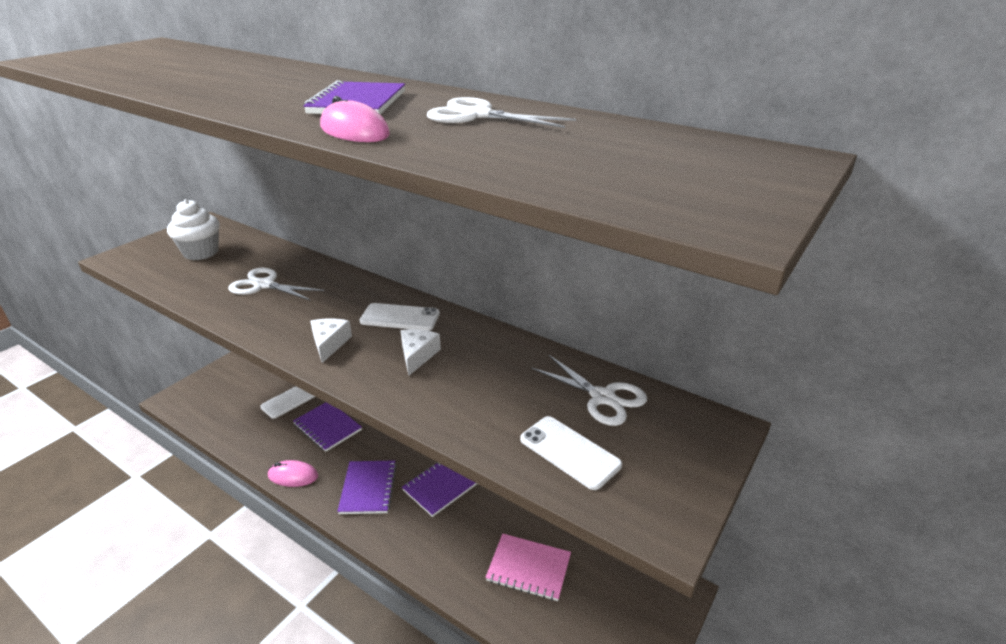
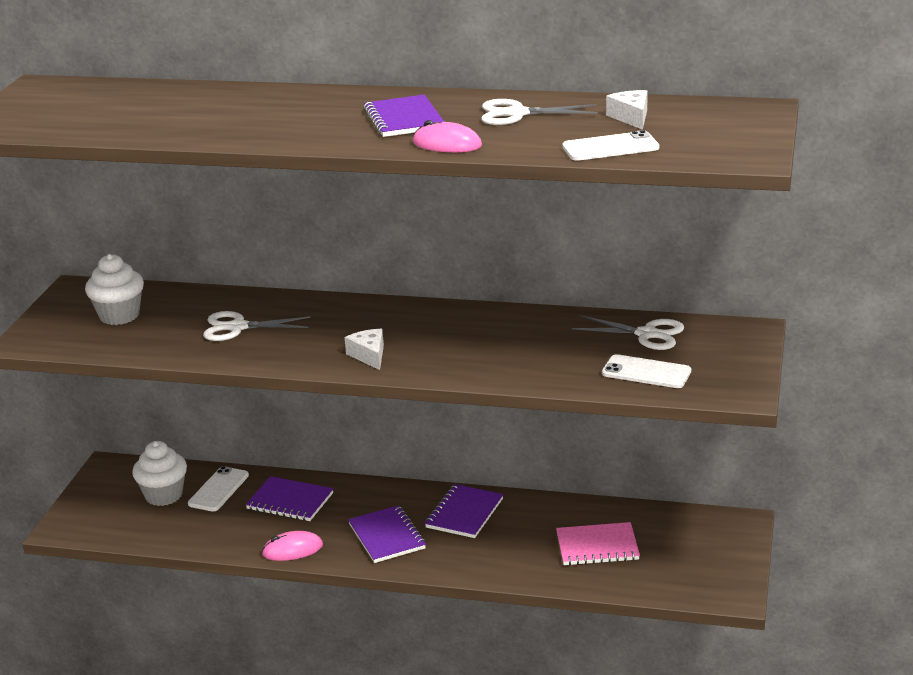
camera: 20 degrees left, 5 degrees down
(254, 393) = (164, 495): none -> white cupcake
(400, 317) = (413, 321): white phone -> white phone (610, 147)
(417, 355) = (462, 344): white cheese -> white cheese (631, 117)

